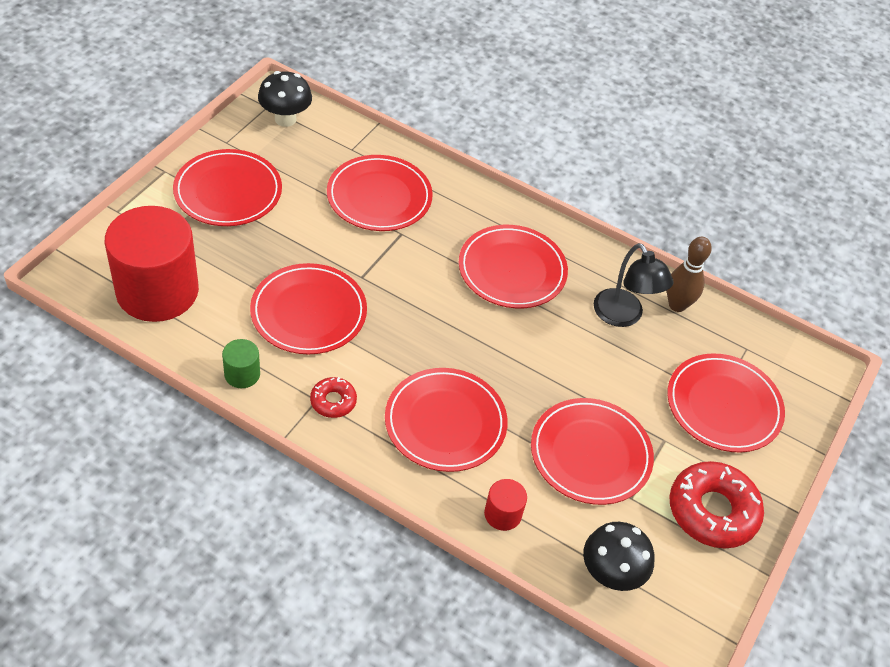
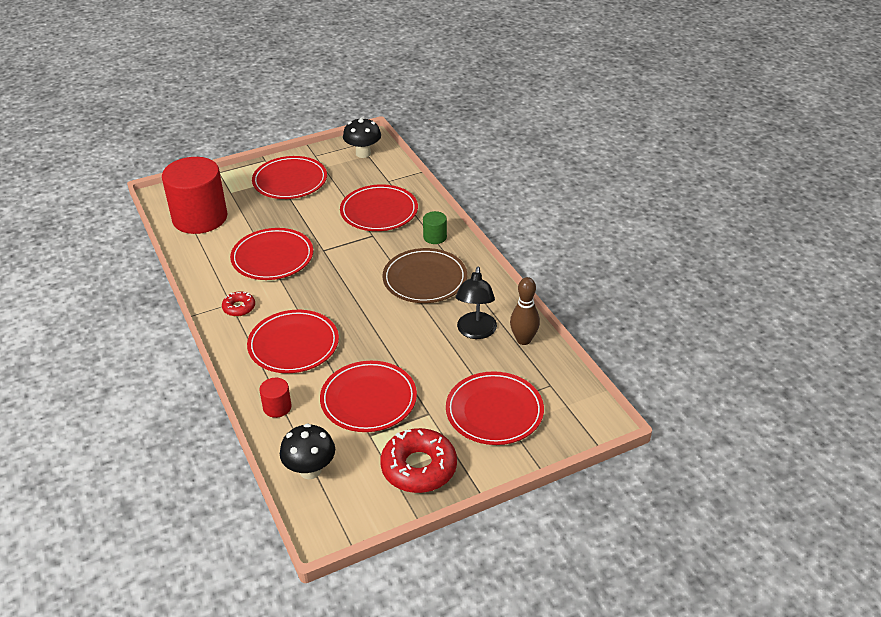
camera: 40 degrees right, 10 degrees down
(242, 374) = (203, 275): green cylinder -> green cylinder (435, 237)
(512, 270) = (425, 279): red plate -> brown plate

